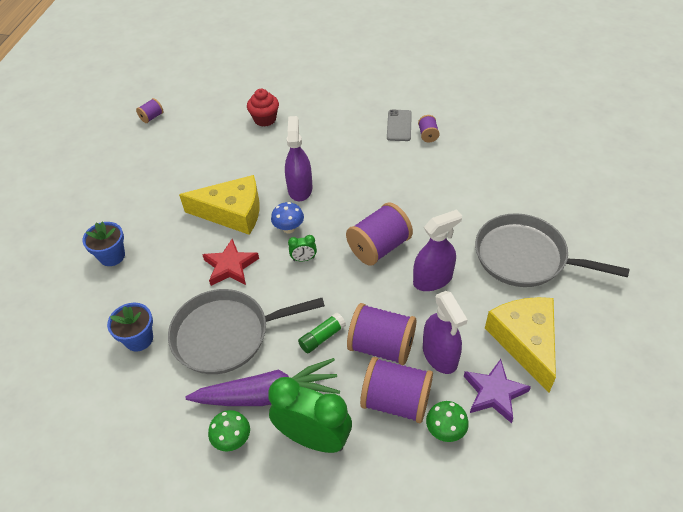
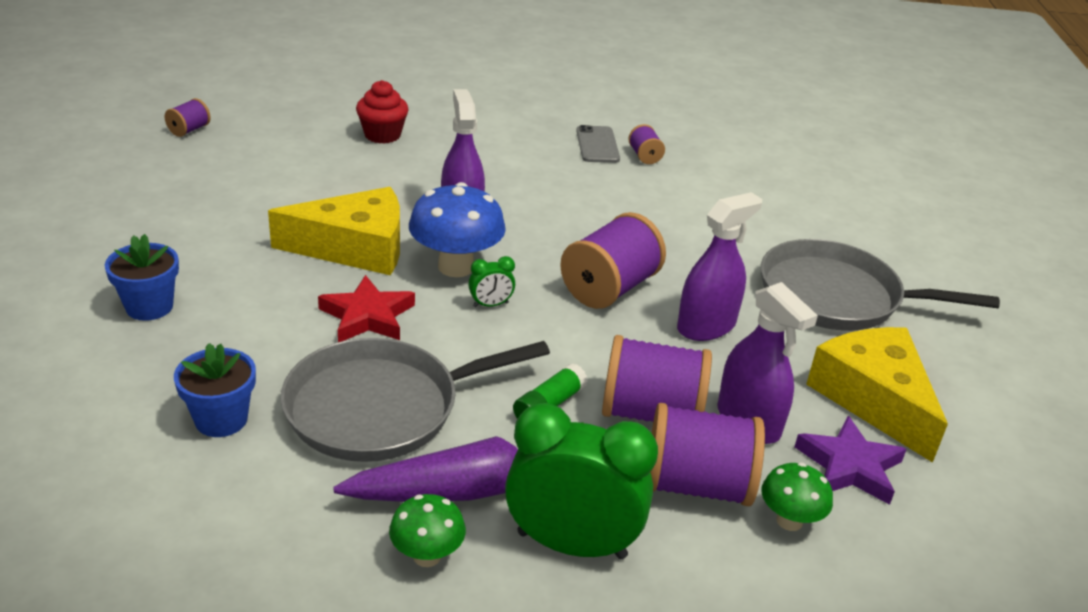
camera: 15 degrees left, 15 degrees down
(289, 228) = (455, 267): blue mushroom -> blue mushroom, size x1.74

